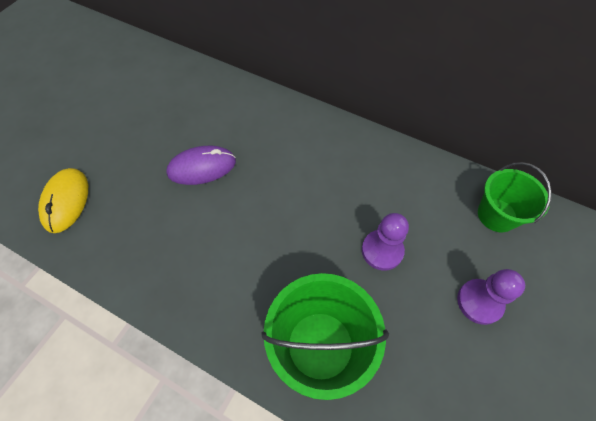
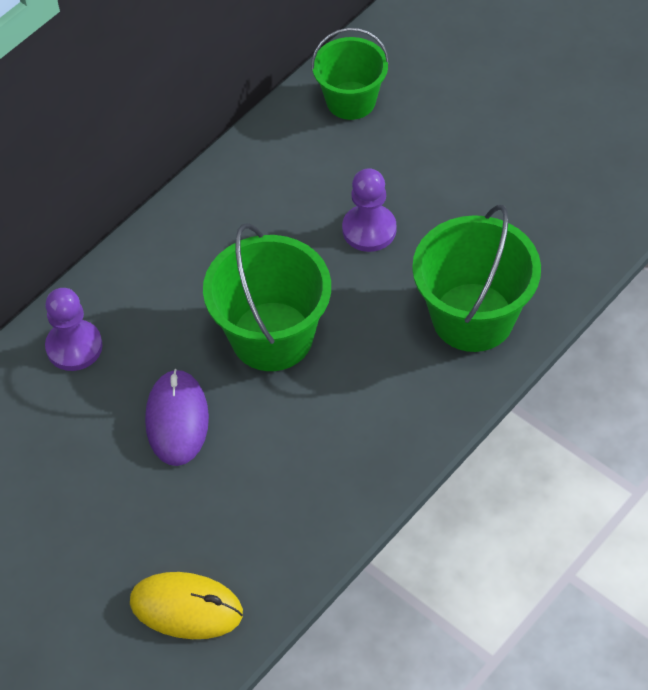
camera: 75 degrees left, 5 degrees down
(274, 206) = (272, 336): none -> green bucket
(479, 302) = (455, 154): purple pawn -> purple pawn (74, 347)

